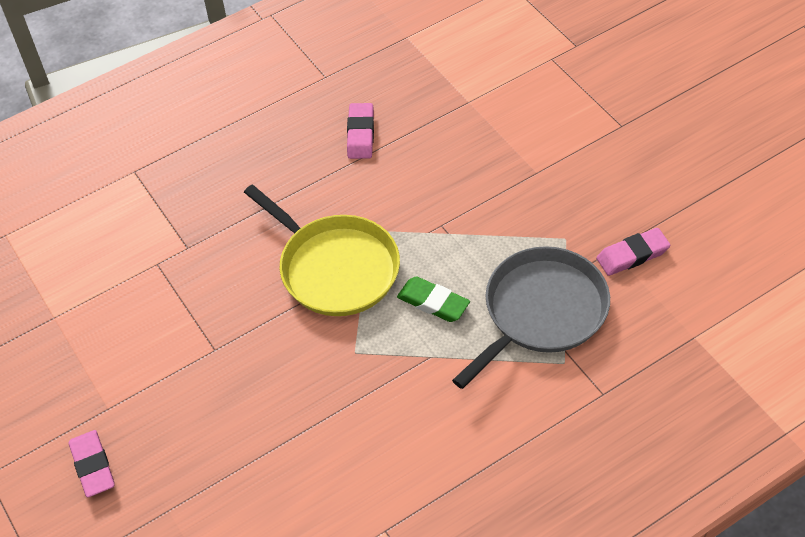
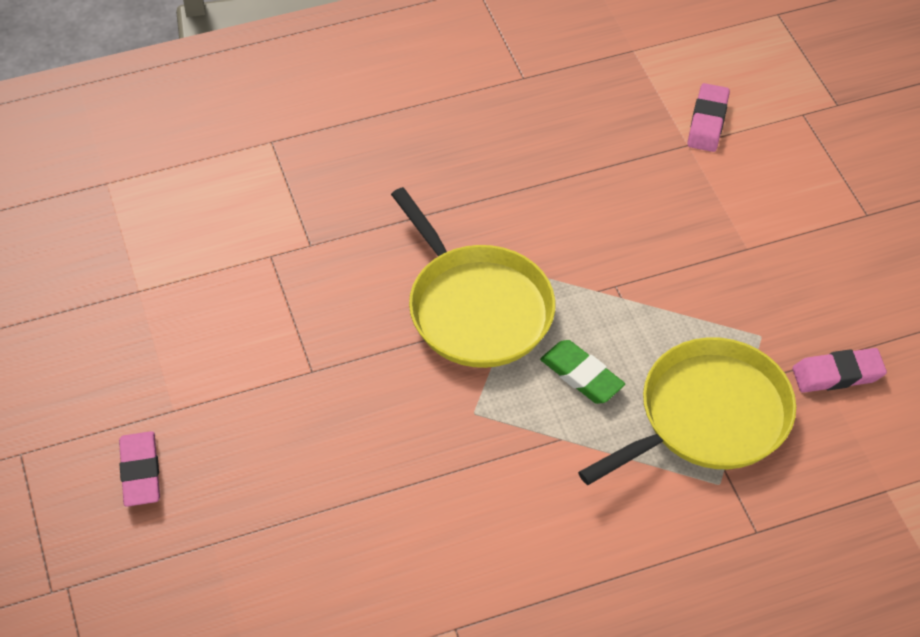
camera: 10 degrees right, 0 degrees up
(361, 134) = (548, 156): pink eraser -> pink eraser (708, 122)
(541, 312) = (708, 416): grey pan -> yellow pan

